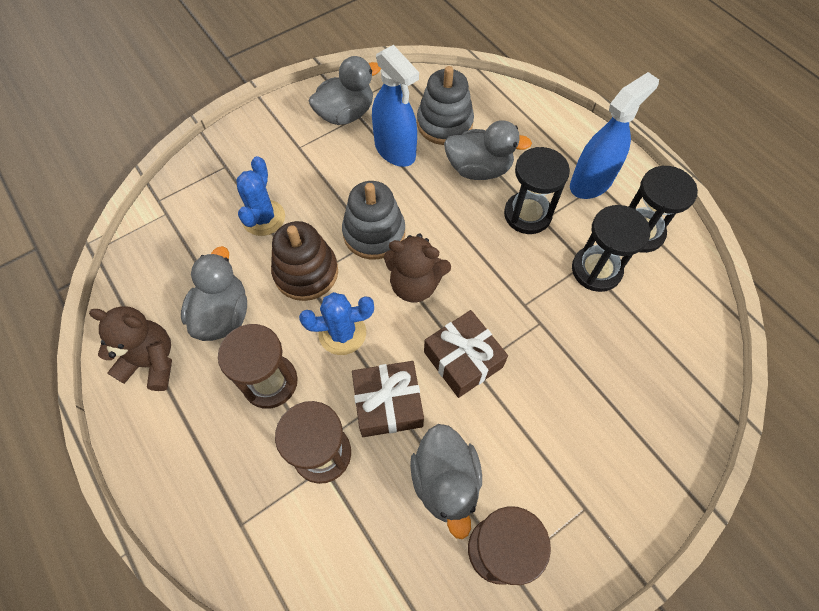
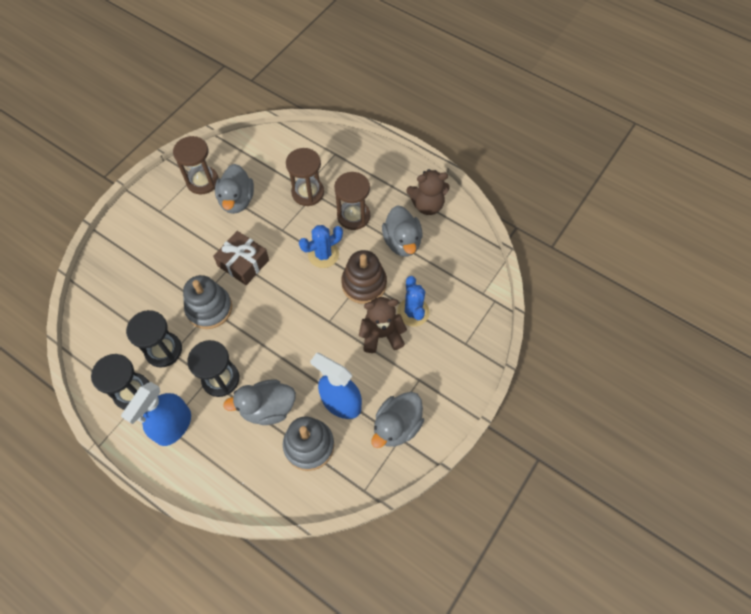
camera: 160 degrees right, 0 degrees up
(374, 233) = (330, 326): grey stacking toy -> grey stacking toy (209, 308)
(388, 404) = (281, 226): brown gift -> none
(415, 284) = (288, 299): brown teddy bear -> brown teddy bear (381, 335)
(445, 481) = (237, 200): grey duck -> grey duck turned 150 degrees counterclockwise

